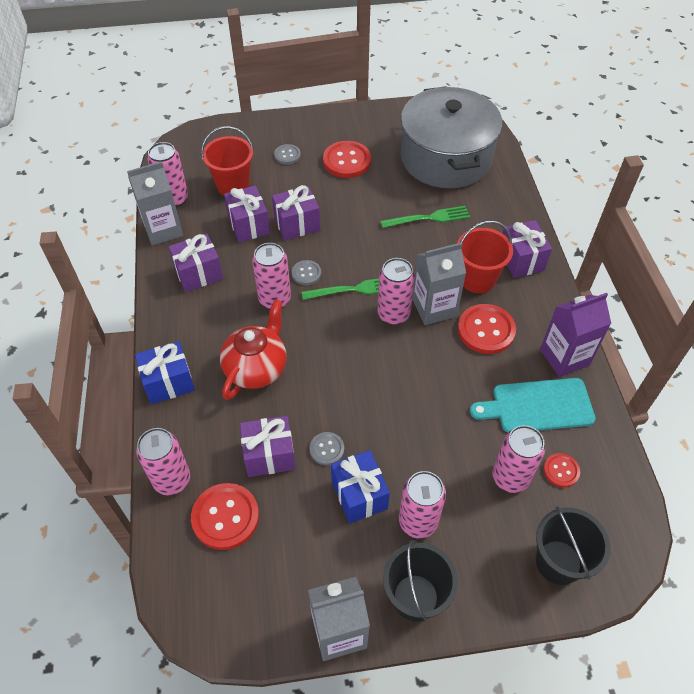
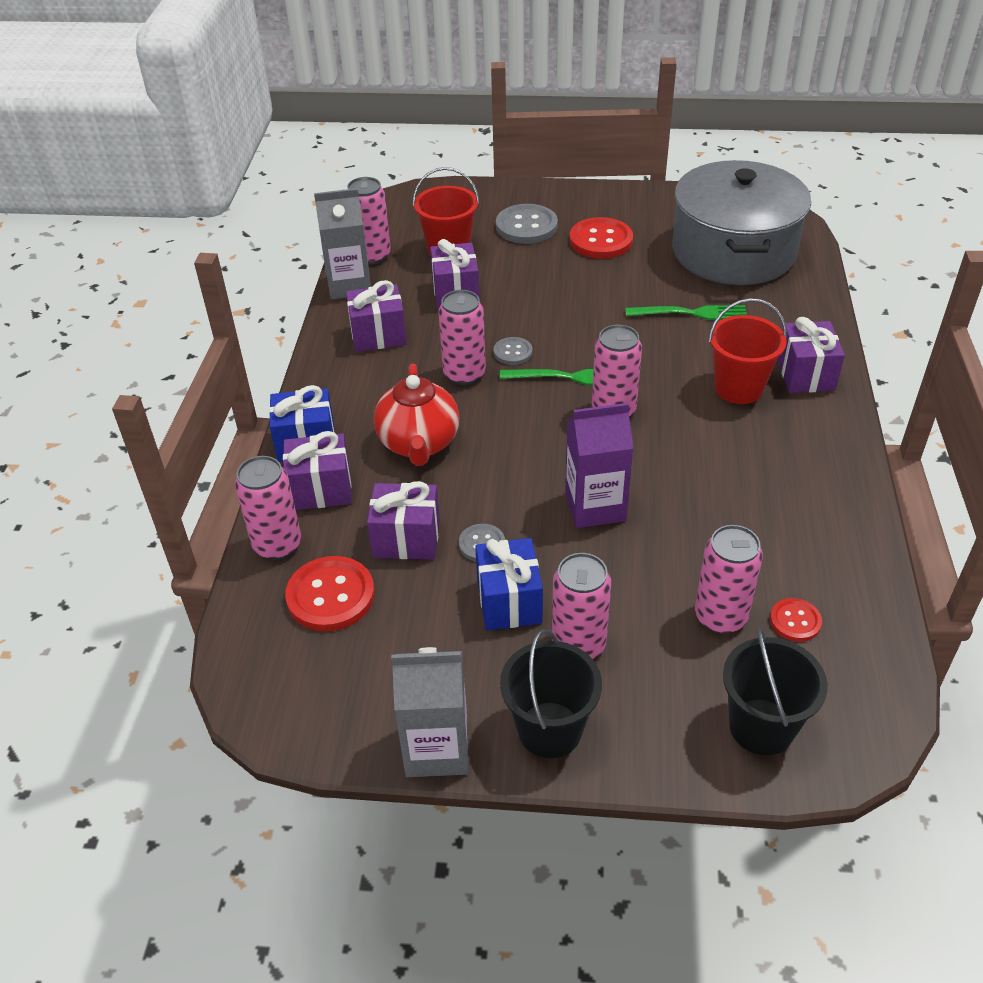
camera: 15 degrees right, 10 degrees down
(256, 368) = (419, 443): red teapot -> red teapot turned 135 degrees clockwise
(287, 155) = (526, 226): grey button -> grey button, size x1.82
(297, 224) = (517, 299): purple gift -> purple gift (321, 489)
(434, 308) = (670, 411): grey carton -> none
(486, 330) = (734, 446): red button -> none
(538, 406) = (782, 541): turquoise cutting board -> none
(564, 357) = (836, 492): purple carton -> purple carton (595, 506)

